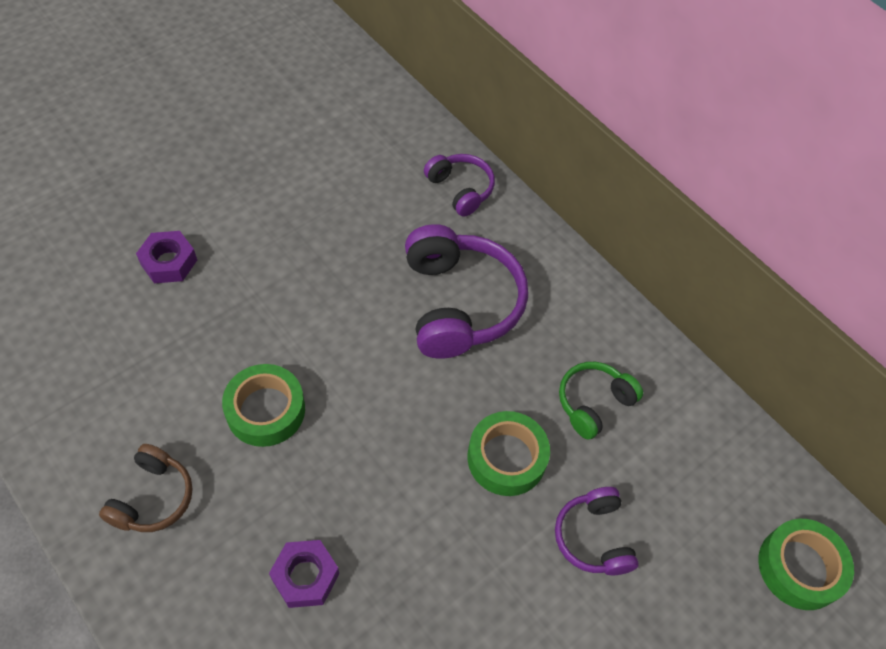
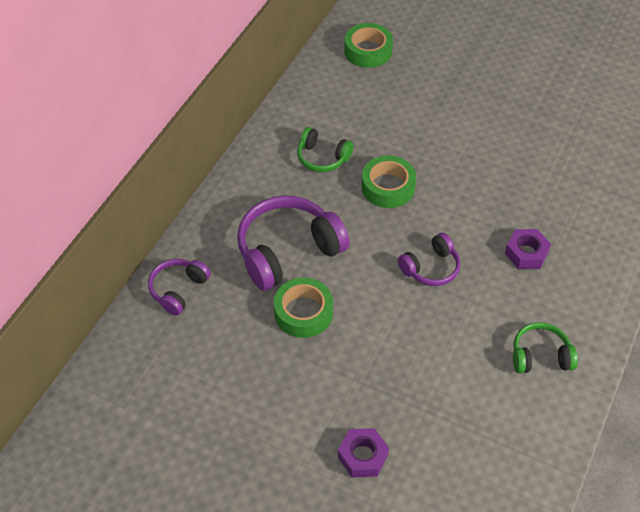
camera: 110 degrees left, 5 degrees down
(152, 497) = (540, 356): brown headphones -> green headphones
(265, 410) = (441, 325): green tape -> green tape (303, 312)
(593, 537) = (410, 134): purple headphones -> purple headphones (430, 268)

